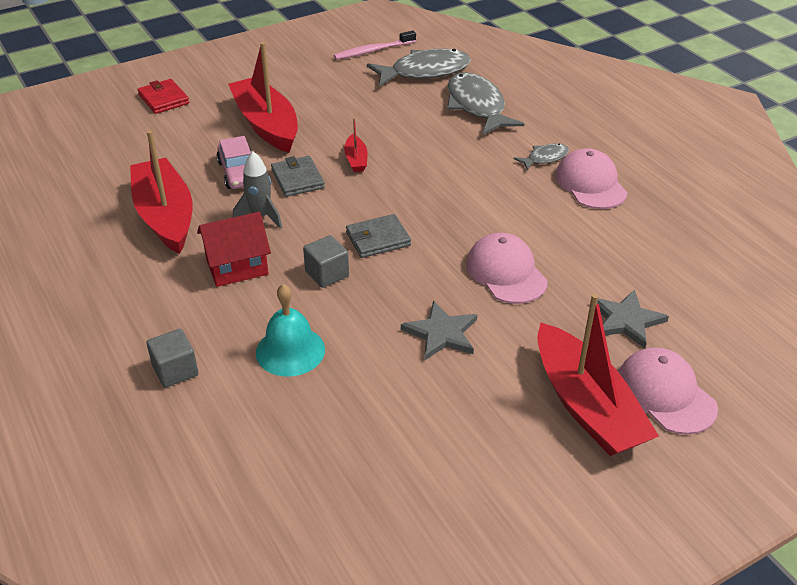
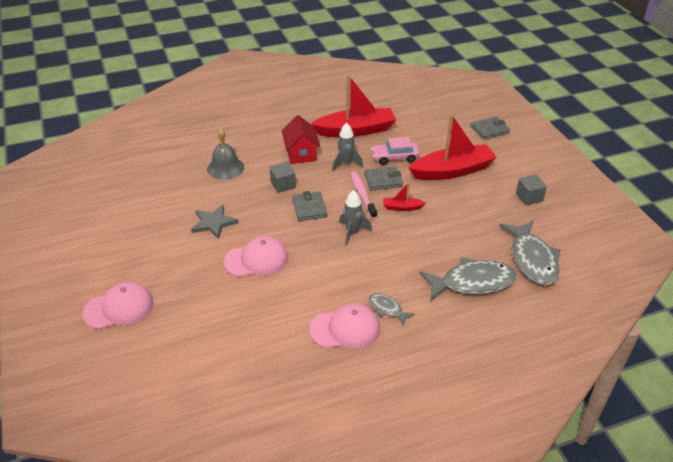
camera: 100 degrees right, 0 degrees up
(163, 99) = (489, 130): red wallet -> grey wallet
(175, 370) = (228, 133): grey cube -> grey cube (529, 197)
(290, 351) = (225, 168): turquoise bell -> grey bell
(373, 51) = (569, 233): pink toothbrush -> pink toothbrush (362, 194)
(419, 195) = (352, 232): none -> grey rocket
(545, 158) = (387, 309): grey fish -> grey fish turned 150 degrees clockwise
(586, 406) = (129, 270): red boat -> none
(626, 320) = (187, 307): grey star -> none

